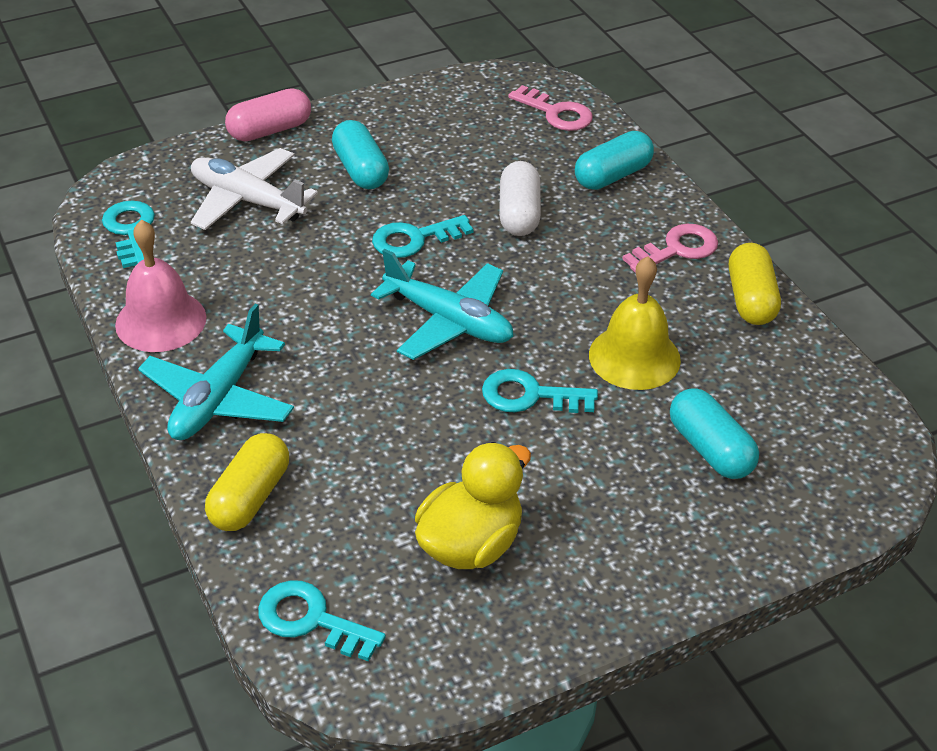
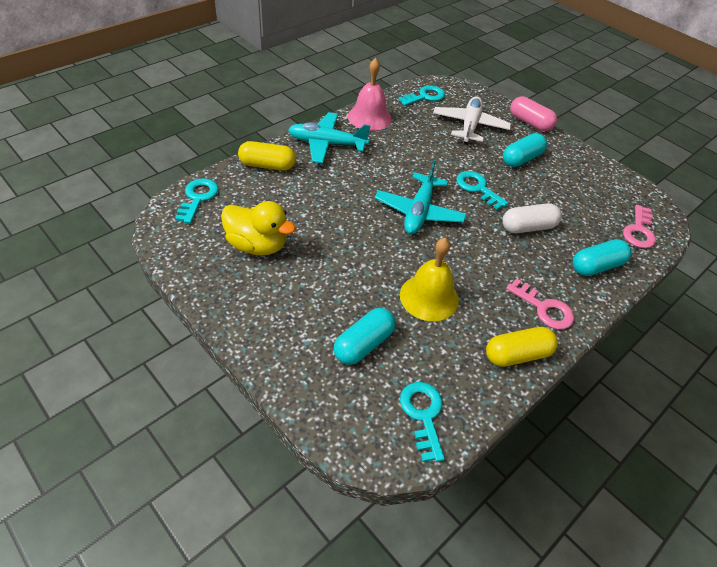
camera: 70 degrees right, 5 degrees up
(529, 395) = (375, 253): turquoise key -> turquoise key (423, 415)
(612, 175) = (596, 266): turquoise capsule -> turquoise capsule turned 60 degrees counterclockwise

